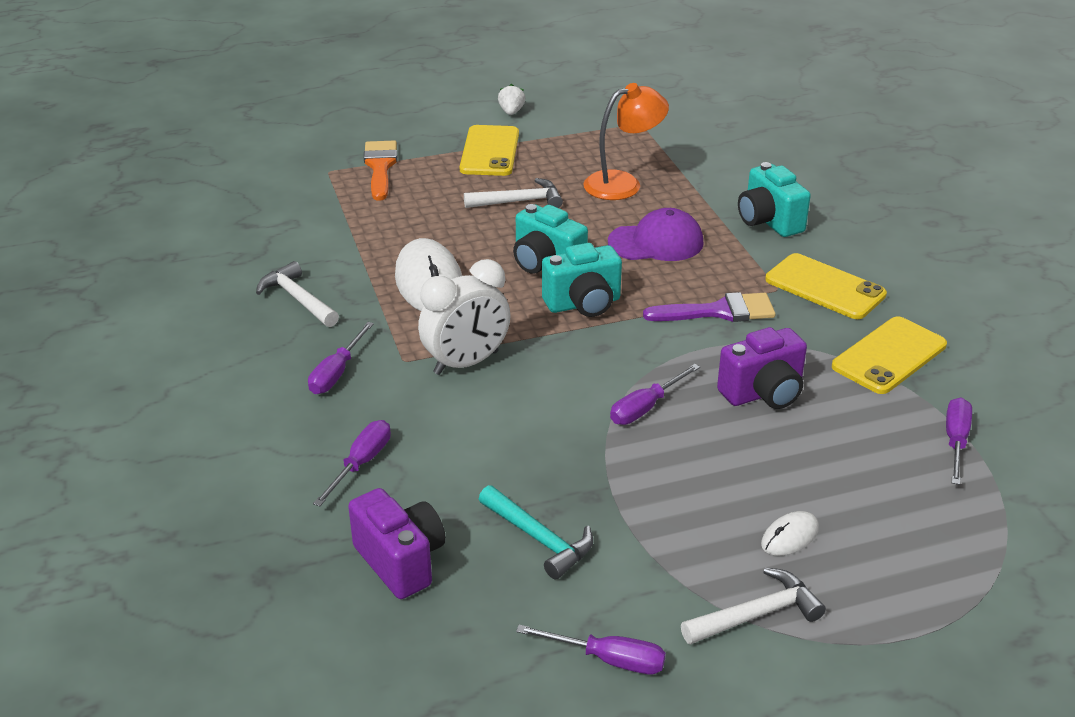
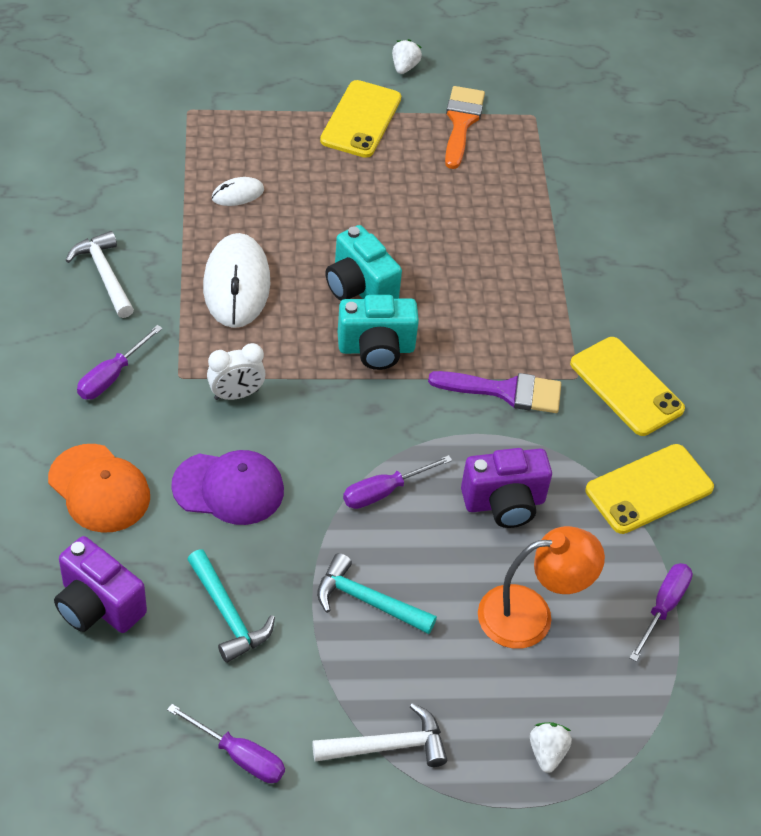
camera: 10 degrees right, 15 degrees up
(361, 463) = (99, 489): purple screwdriver -> orange cap
(380, 167) = (242, 116): orange brush -> orange brush (461, 122)
(401, 561) = (98, 606): purple camera -> purple camera turned 150 degrees clockwise
(466, 363) = (236, 394): white clock -> white clock, size x0.63
(519, 201) = (365, 197): white hammer -> none
(623, 183) = (481, 197): orange lamp -> orange lamp (530, 615)
(656, 242) = (481, 286): purple cap -> purple cap (228, 488)
(673, 497) = (367, 601): none -> turquoise hammer
(768, 221) = (609, 285): turquoise camera -> none
(790, 536) = (455, 672): white mouse -> white mouse (238, 194)
(916, 583) = (547, 753): none -> white strawberry

